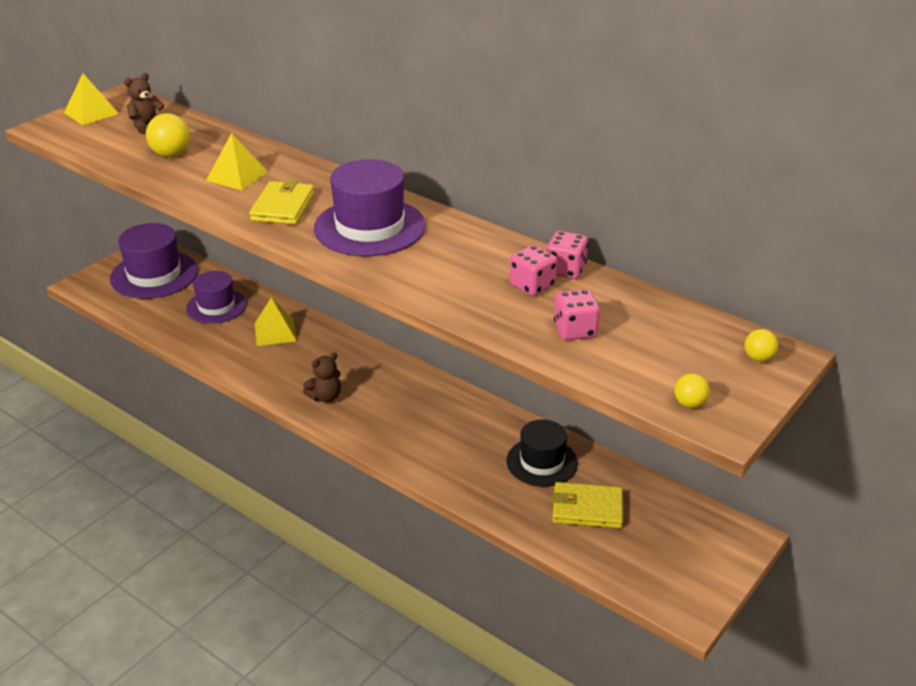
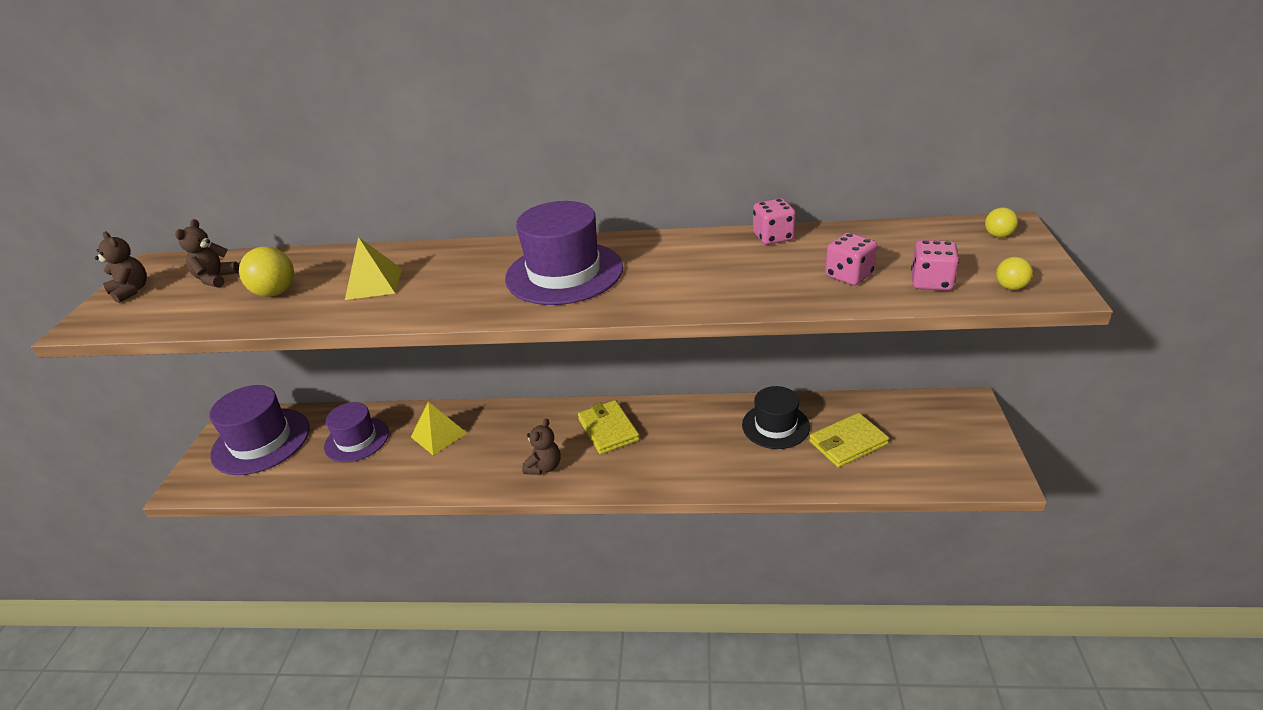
camera: 30 degrees left, 0 degrees up
(91, 113) = (131, 291): yellow pyramid -> brown teddy bear
(282, 207) = (457, 290): yellow wallet -> yellow wallet (608, 429)
(532, 285) = (766, 258): pink dice -> pink dice (931, 282)

